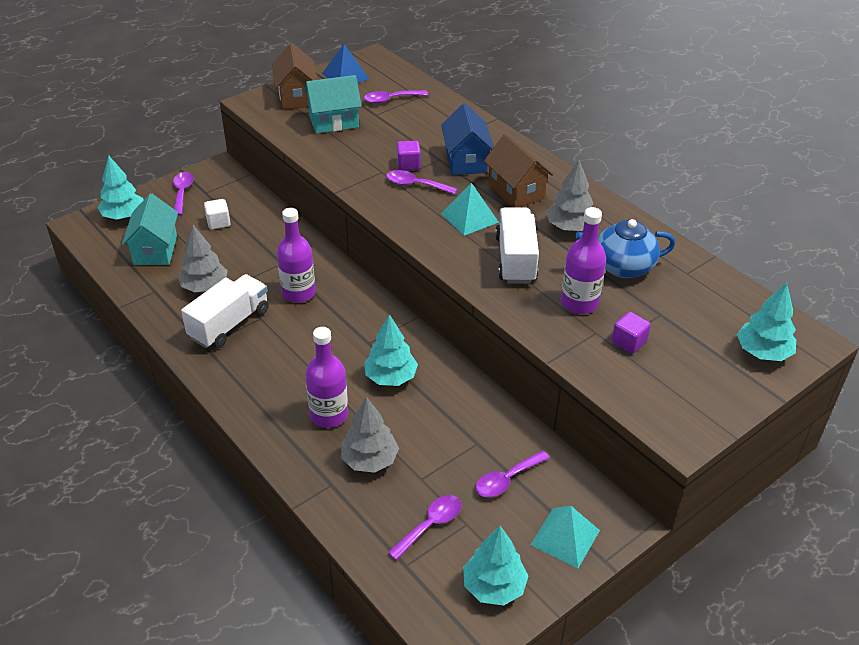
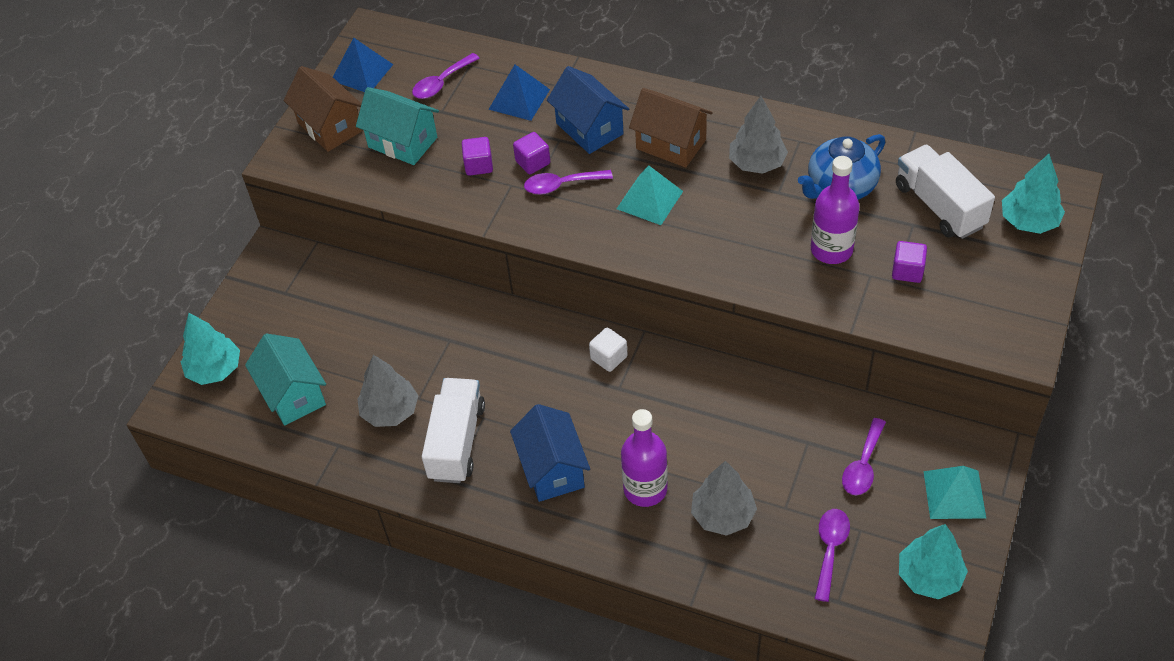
camera: 25 degrees left, 10 degrees up
(182, 193) = (258, 306): purple spoon -> none
(218, 222) = (335, 324): white cube -> white cube (609, 357)
(276, 371) = (552, 469): none -> blue house
(298, 293) = (499, 367): purple bottle -> none
(334, 122) = (402, 142): turquoise house -> turquoise house turned 75 degrees clockwise
(370, 152) = (478, 165): none -> purple cube
(391, 377) = (672, 415): turquoise tree -> none
(433, 127) = (519, 99): none -> blue pyramid
(515, 259) = (734, 228): white truck -> white truck (939, 206)

